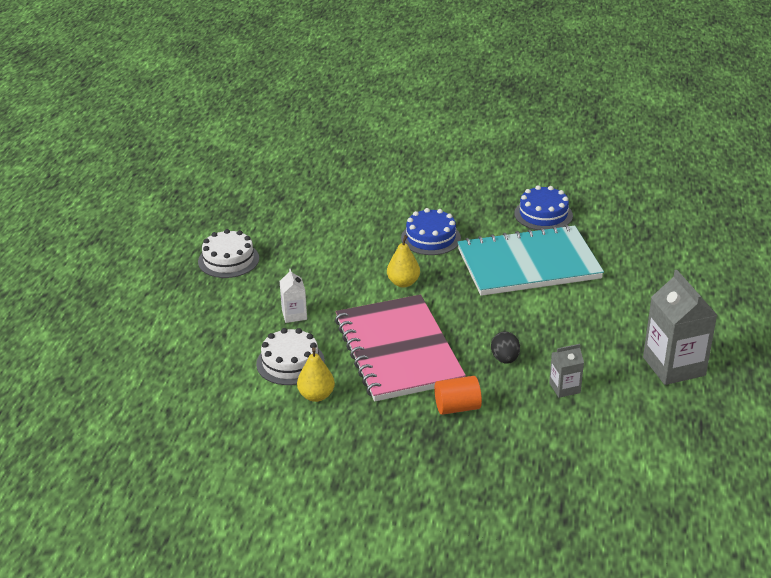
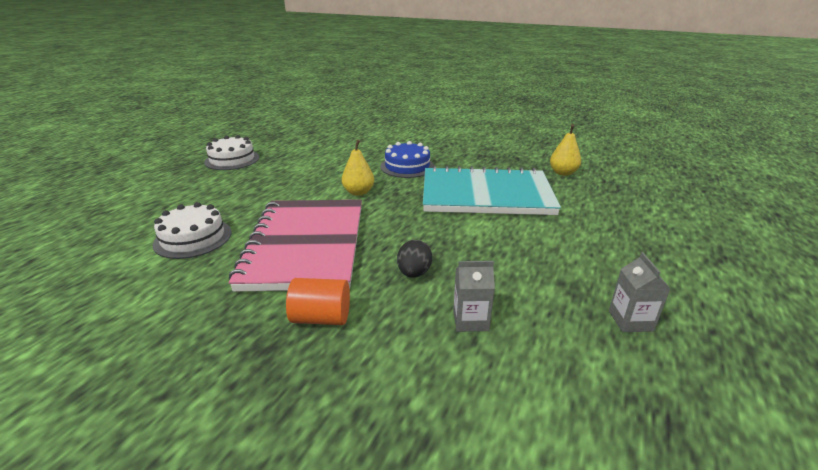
camera: 15 degrees right, 5 degrees down
(294, 315) = (240, 201): white carton -> none
(316, 396) = (182, 273): yellow pear -> yellow pear (563, 173)
(543, 214) = (517, 164): blue cake -> none
(674, 366) = (630, 321): grey carton -> grey carton, size x0.51

